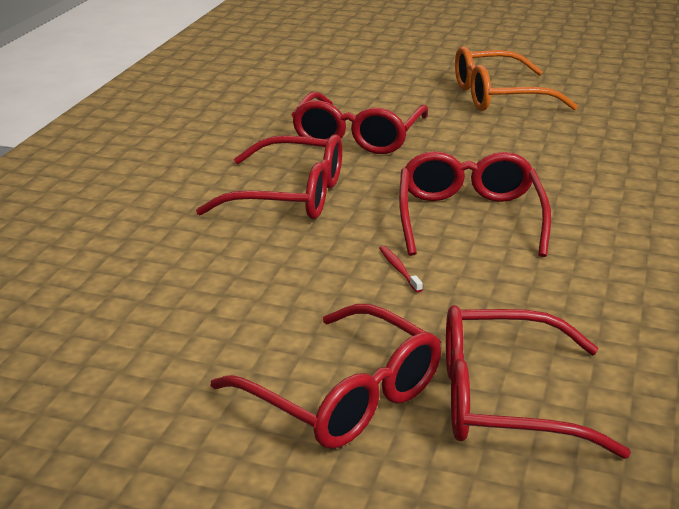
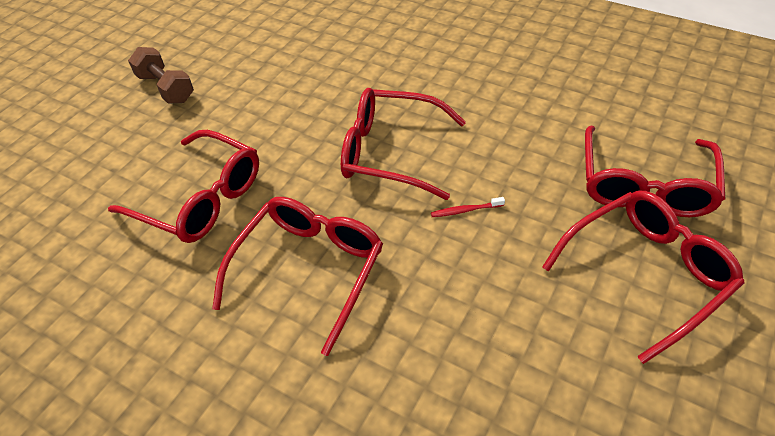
camera: 75 degrees left, 20 degrees up
(498, 96) = (166, 88): orange glasses -> brown dumbbell

